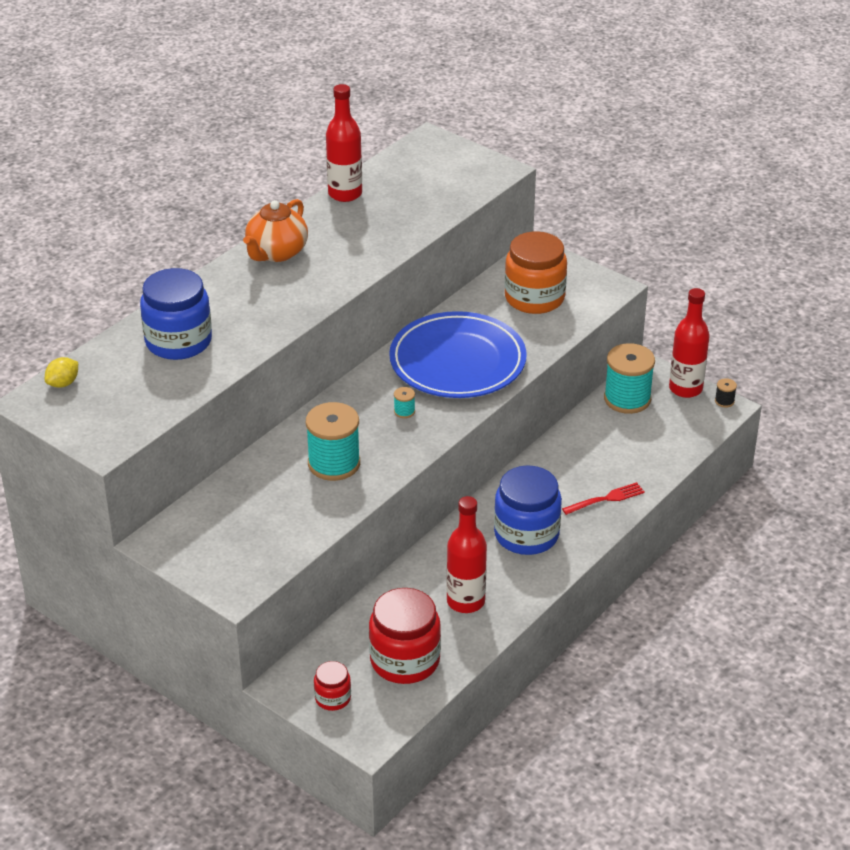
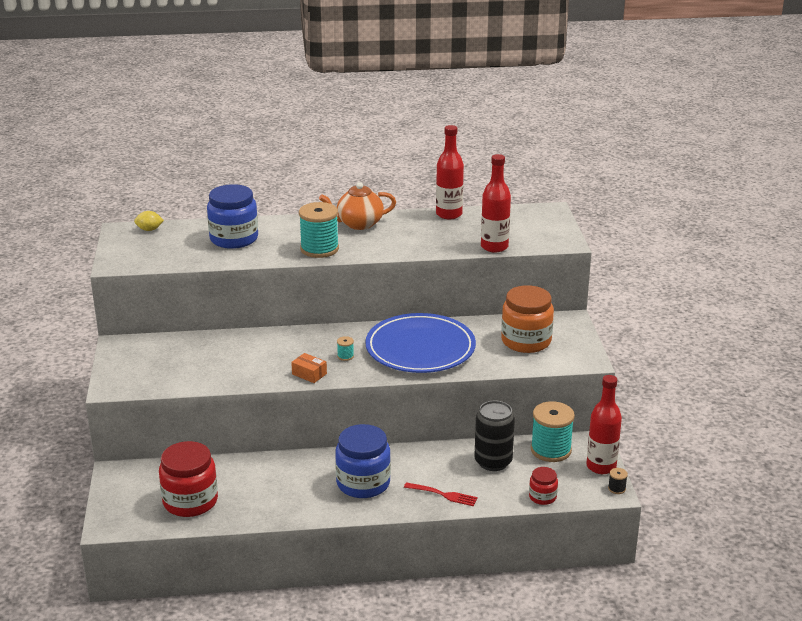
camera: 45 degrees right, 10 degrees down
(333, 698) = (126, 494): red jar -> red jar (542, 497)
(334, 463) = (263, 359): turquoise spool -> turquoise spool (319, 249)
(402, 451) = (309, 374): none -> orange box
(465, 601) = (271, 494): red bottle -> red bottle (494, 247)
(599, 441) = (493, 462): none -> black can

